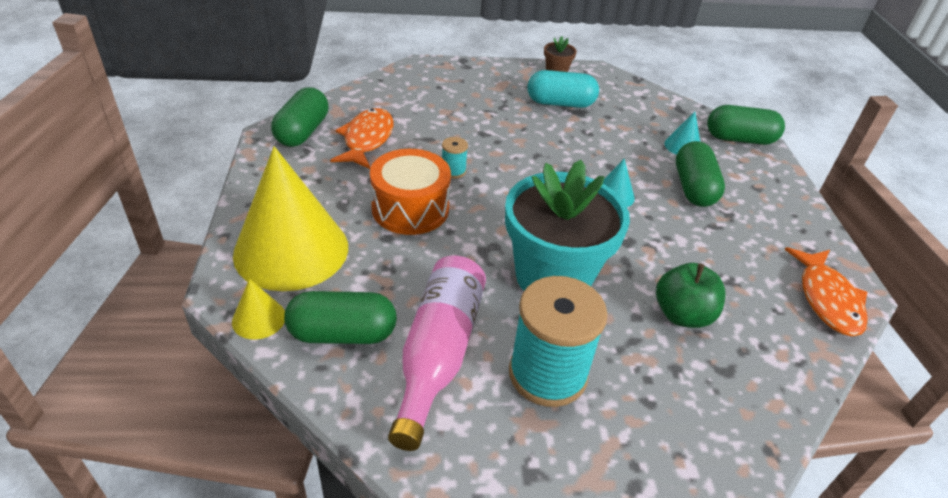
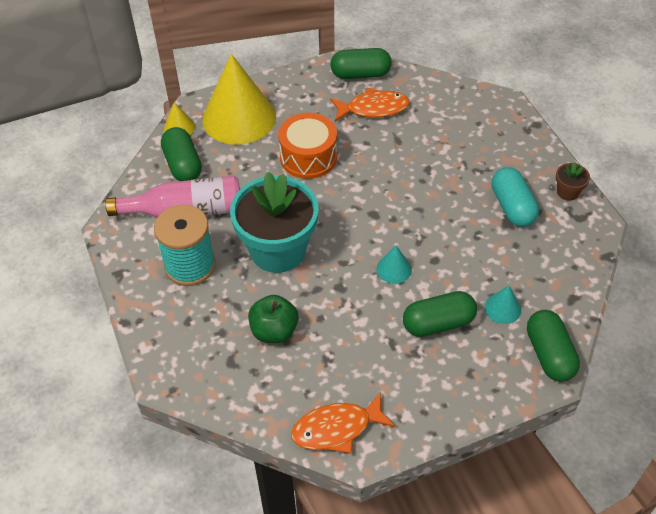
camera: 75 degrees right, 10 degrees up
(453, 171) = (365, 166): turquoise spool -> none

